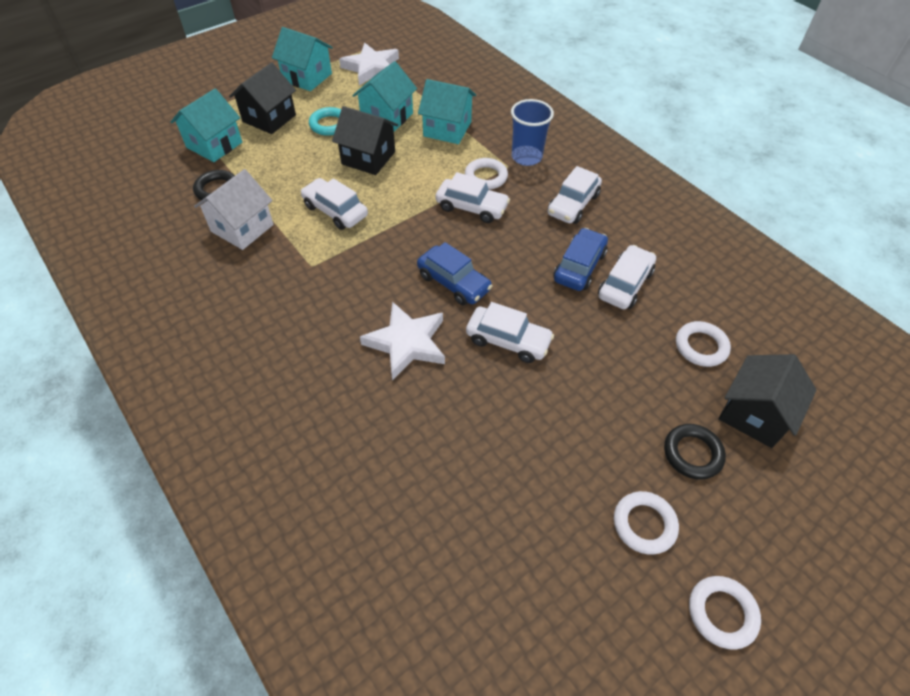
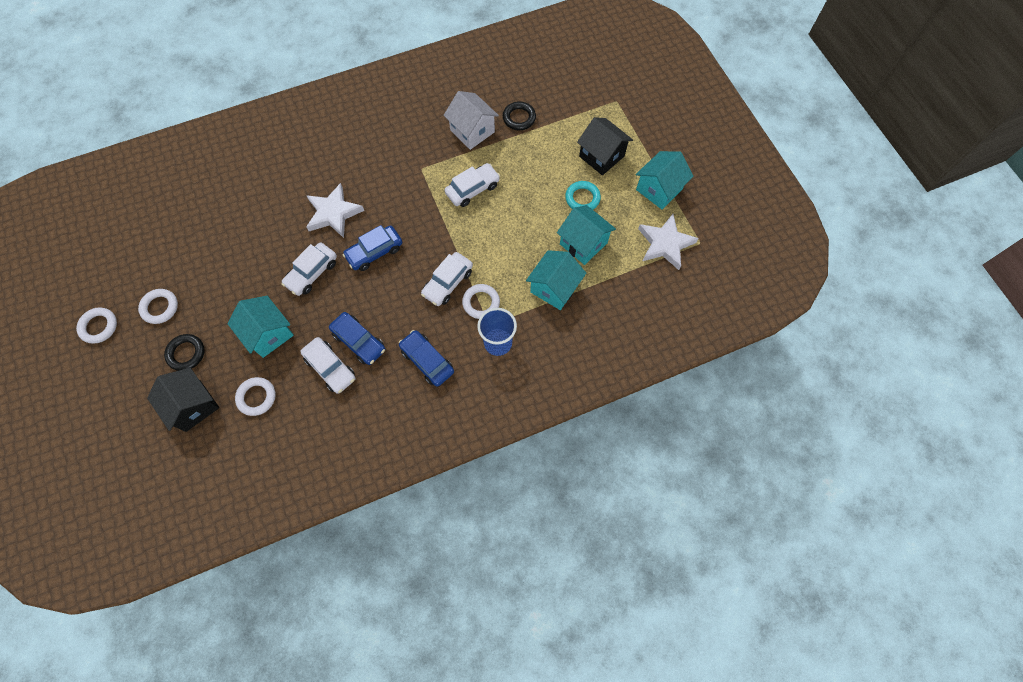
camera: 105 degrees right, 15 degrees up
(214, 145) = (574, 118): turquoise house -> turquoise house (268, 334)
(368, 158) = (530, 220): black house -> none
(573, 204) = (427, 361): white car -> blue car

